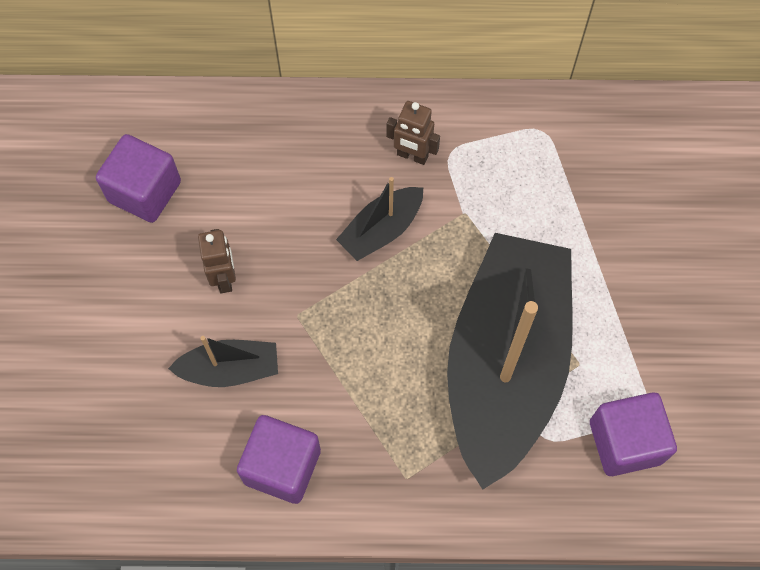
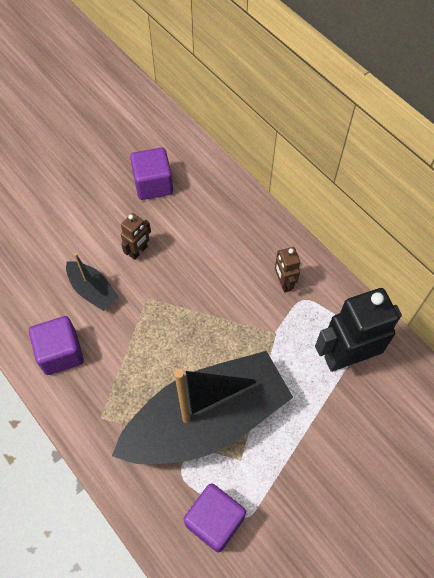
camera: 50 degrees right, 5 degrees down
(381, 230) = (228, 300): black boat -> none
(554, 166) = (346, 357): none -> black robot

